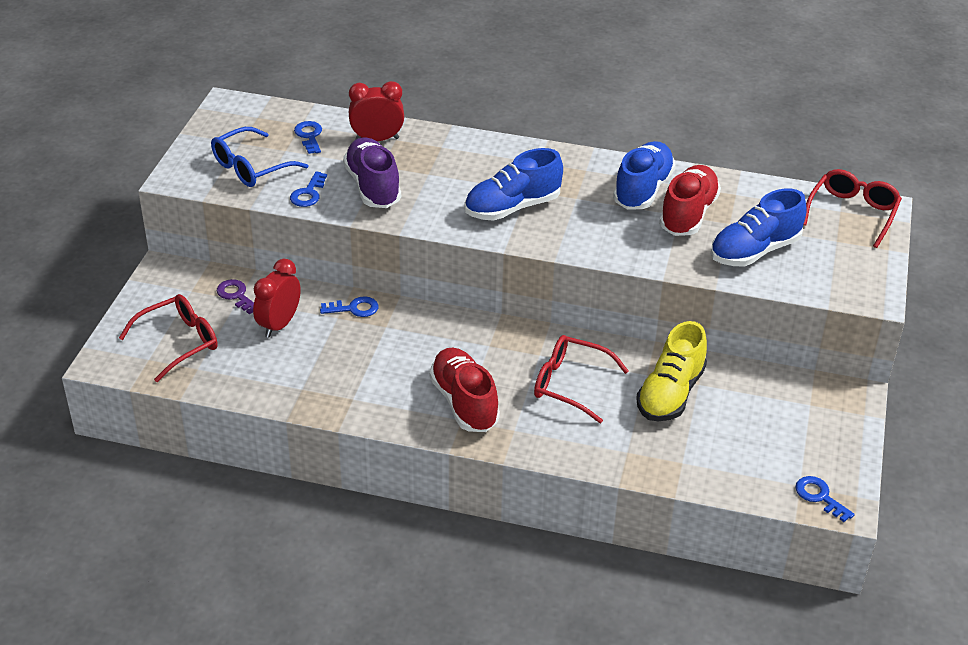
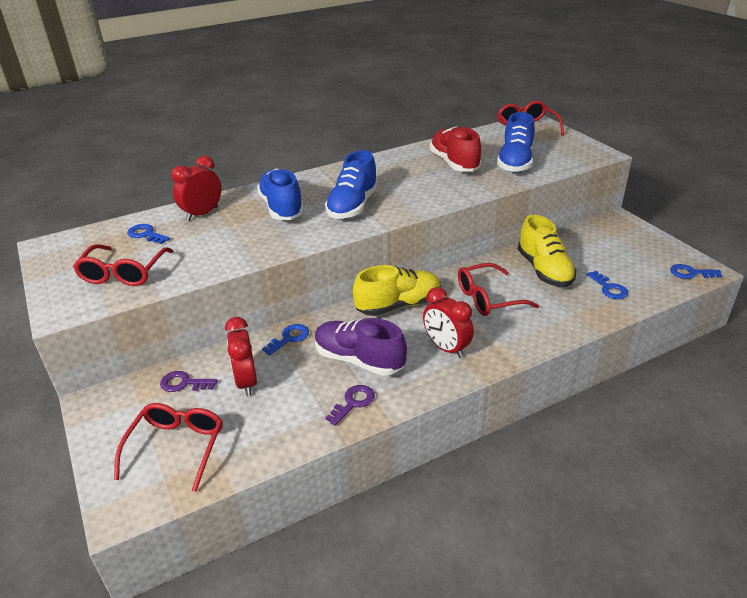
camera: 40 degrees left, 5 degrees down
(252, 167) = (124, 273): blue glasses -> red glasses
(308, 194) = (196, 266): blue key -> blue key (609, 288)
(332, 395) = (353, 402): none -> purple key
(373, 187) = (240, 239): purple shoe -> purple shoe (359, 360)
(464, 402) = (446, 348): red shoe -> red clock
(481, 338) = (398, 305): none -> yellow shoe
(643, 189) = (411, 164): blue shoe -> blue shoe (282, 208)

